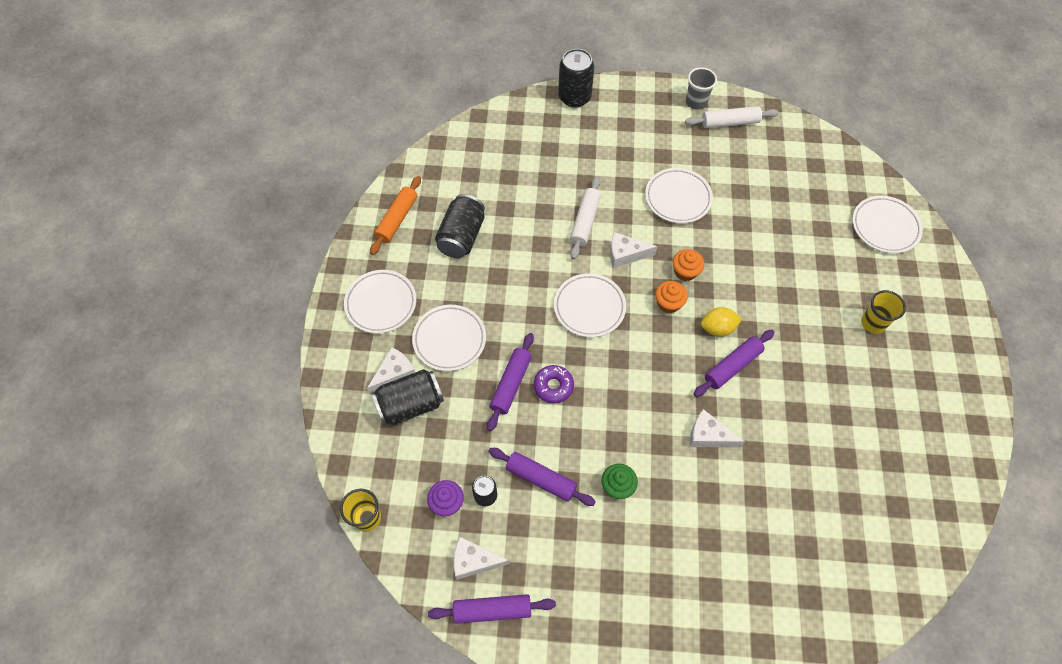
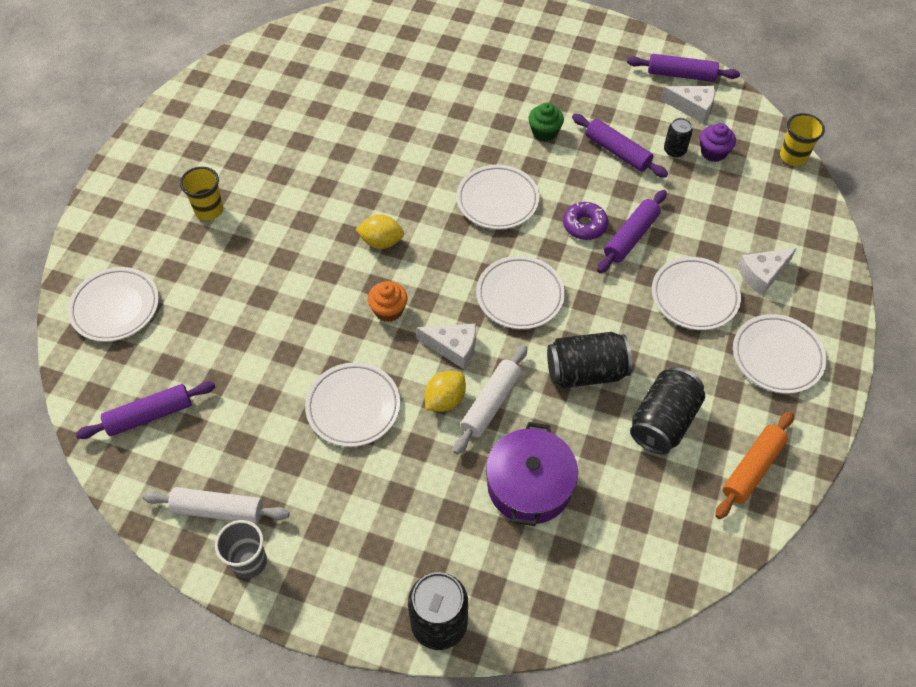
camera: 165 degrees left, 5 degrees down
(410, 405) = (745, 241): black can -> black can (586, 372)
(543, 177) = (529, 485): none -> purple pot
(617, 217) = (445, 400): none -> yellow lemon
(636, 393) = (497, 200): none -> white plate
(668, 303) = (424, 279): orange cupcake -> none
(708, 436) = (439, 151): white cheese -> none
(732, 366) = (384, 203): purple rolling pin -> purple rolling pin (149, 415)

